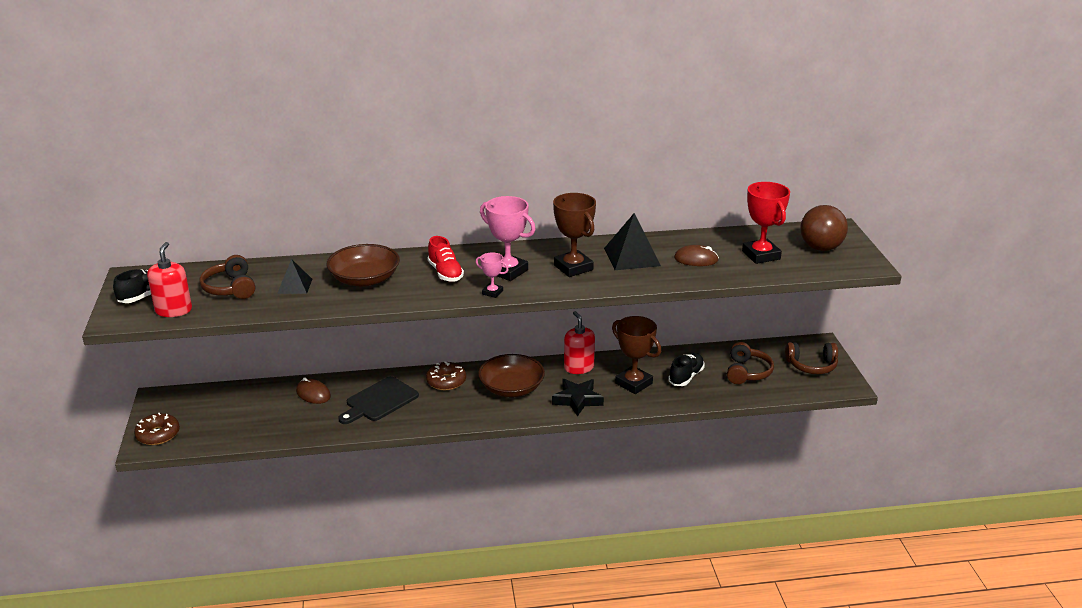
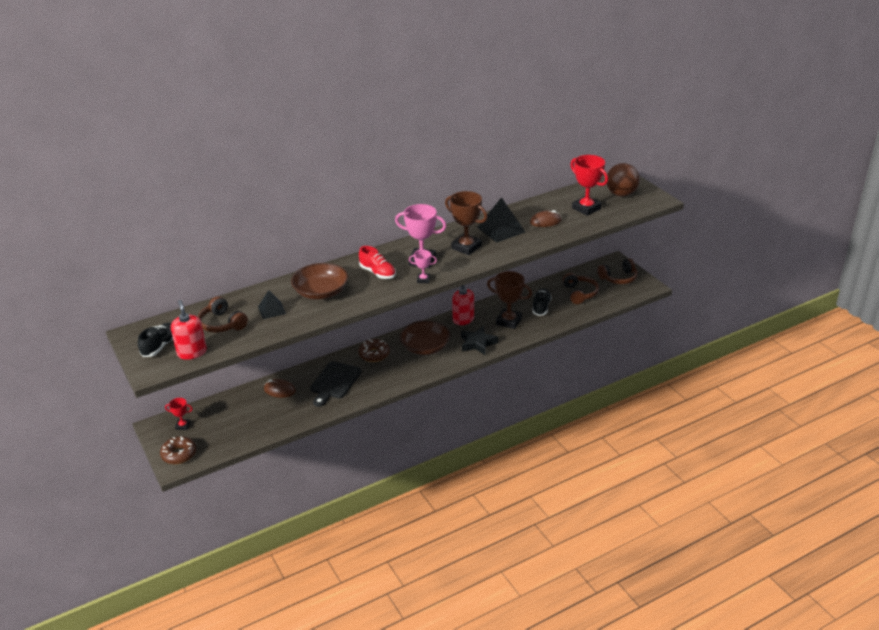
camera: 20 degrees left, 5 degrees up
(185, 405) = (183, 426): none -> red trophy

